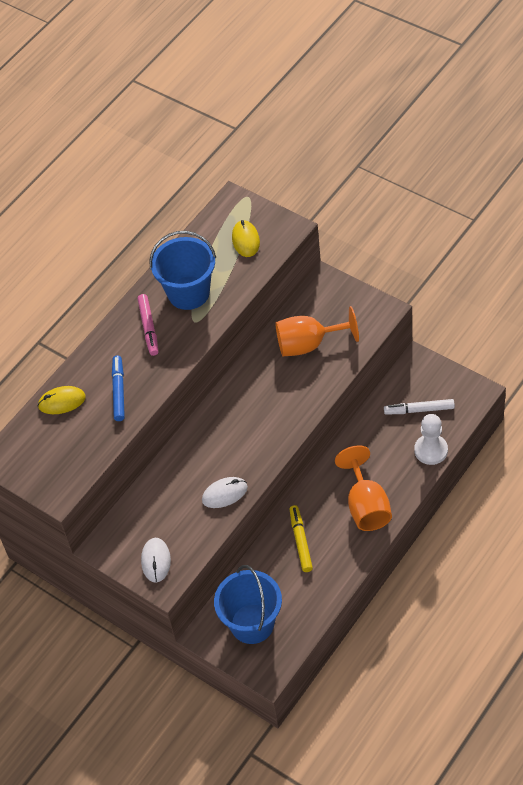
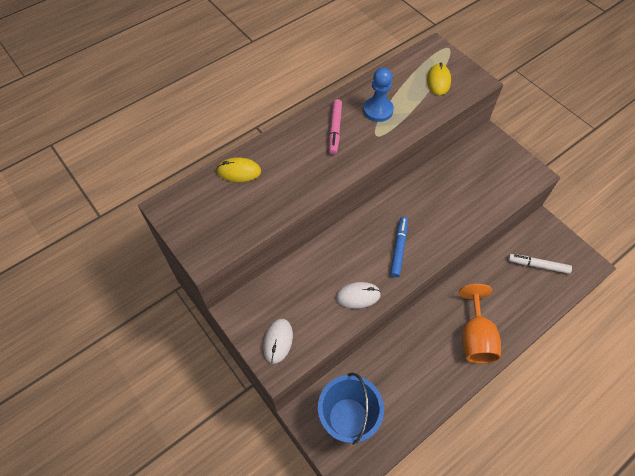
camera: 10 degrees right, 5 degrees up
(118, 391) = (291, 177): blue marker -> blue marker (398, 248)
(188, 293) = (378, 110): blue bucket -> blue pawn
(300, 541) = (410, 352): yellow marker -> none
(309, 344) = (464, 184): orange goblet -> none
(431, 450) = (542, 304): white pawn -> none

